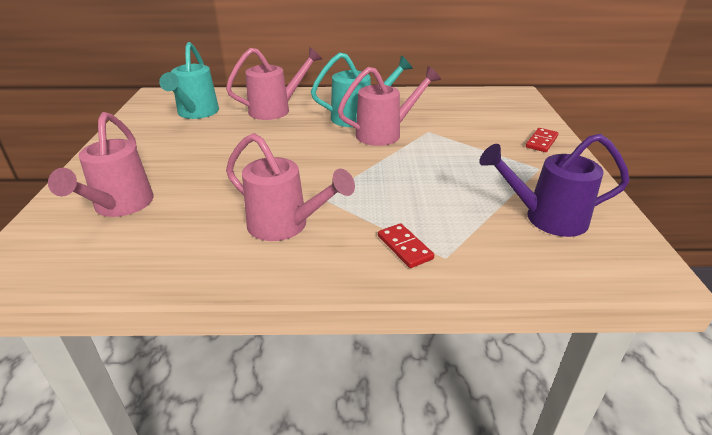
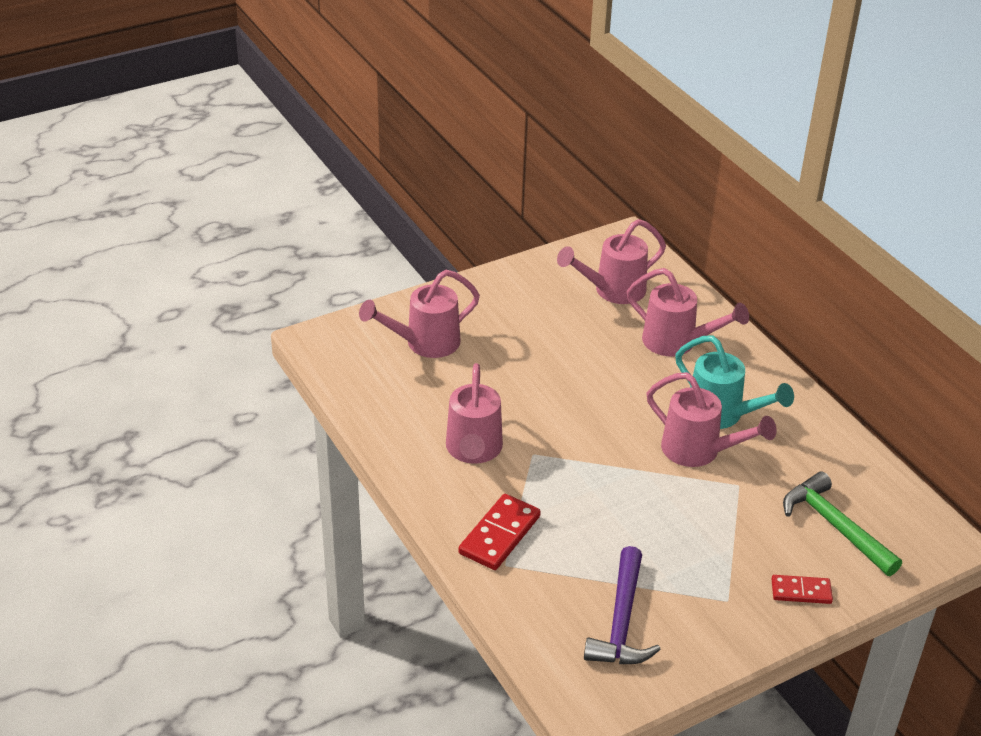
camera: 60 degrees right, 5 degrees up
(196, 113) = (613, 291): turquoise watering can -> pink watering can
(404, 247) = (499, 535): red domino -> red domino, size x1.58
(487, 116) = (834, 526): none -> green hammer
(546, 218) = (621, 622): purple watering can -> purple hammer

